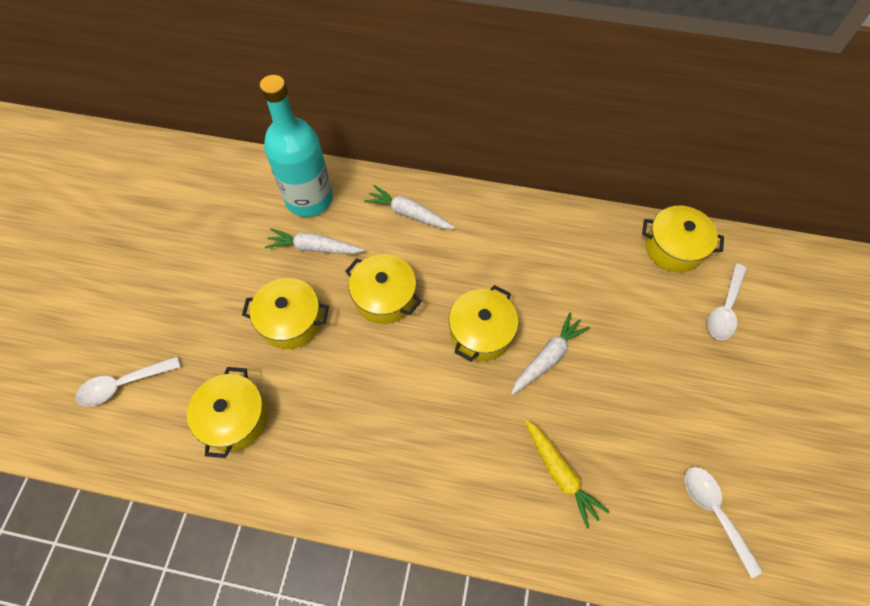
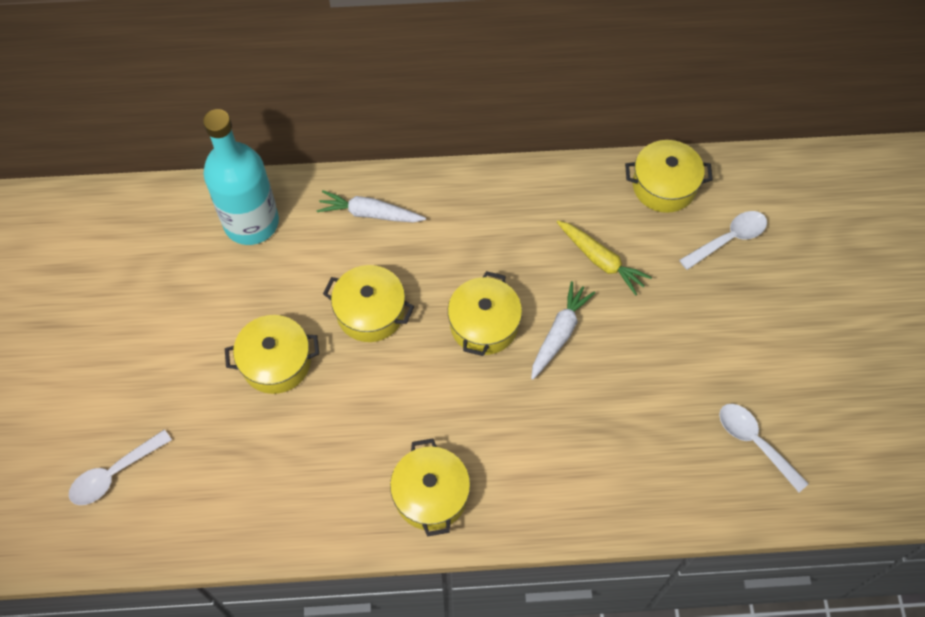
camera: 15 degrees left, 0 degrees up
(235, 418) = (250, 477): yellow pot -> yellow pot (431, 495)
(314, 248) = (275, 276): white carrot -> none
(560, 473) = (599, 445): yellow carrot -> yellow carrot (601, 260)
(725, 309) = (728, 239): white spoon -> white spoon turned 135 degrees counterclockwise

